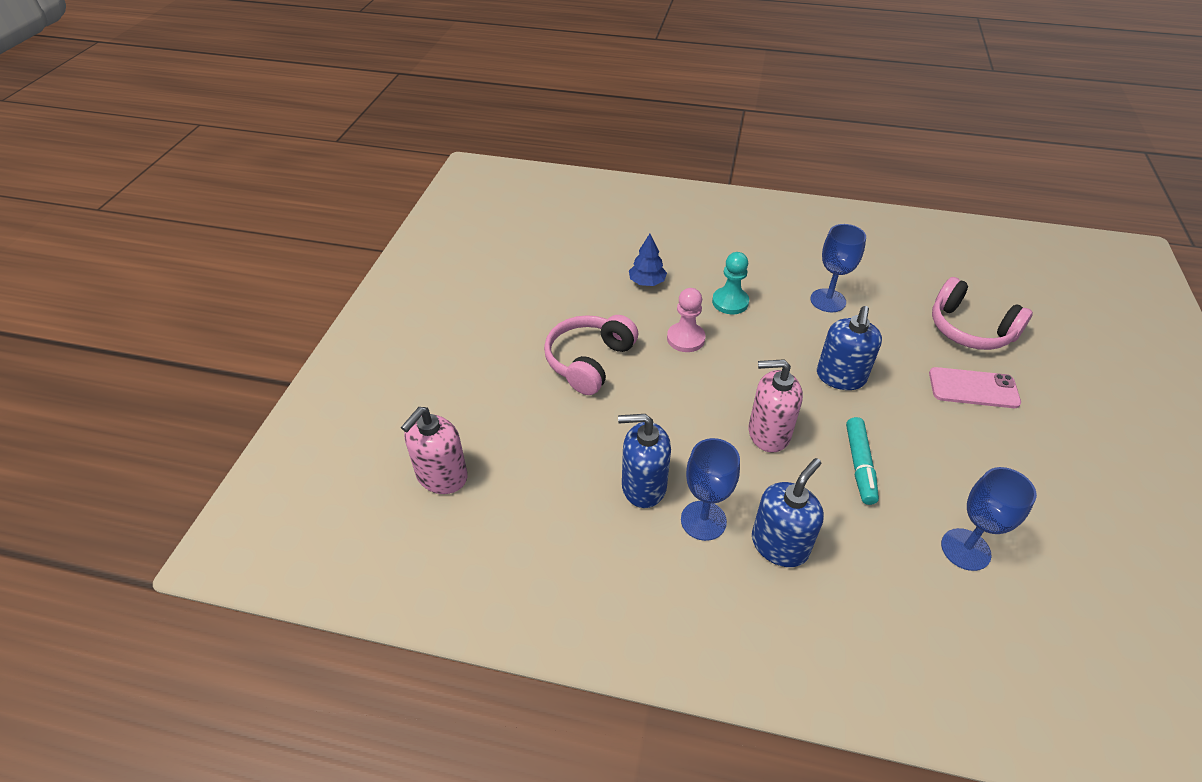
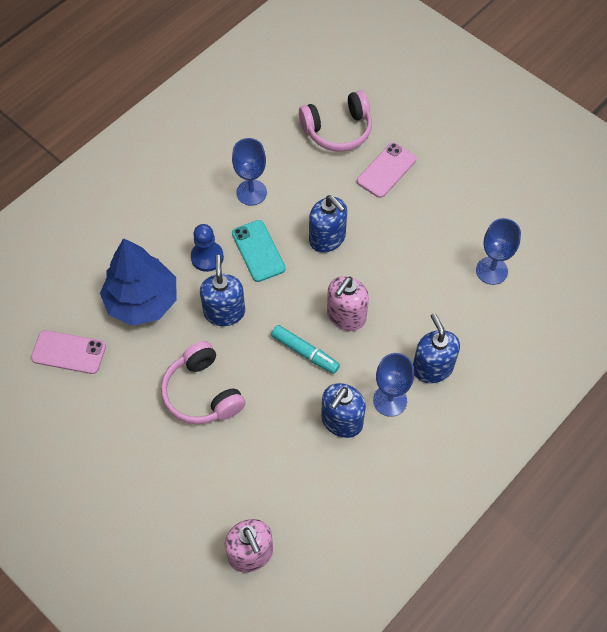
camera: 60 degrees left, 15 degrees up
(561, 262) = (68, 352): none -> pink phone
(647, 282) = (142, 301): blue tree -> blue tree, size x2.10
(685, 339) = (224, 312): pink pawn -> blue soap dispenser
(730, 302) = (207, 257): turquoise pawn -> blue pawn
(772, 333) = (258, 251): none -> turquoise phone
(859, 465) = (403, 281): turquoise marker -> turquoise marker (305, 352)

